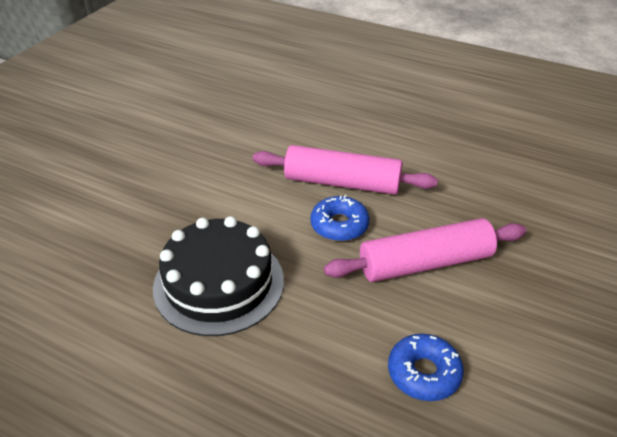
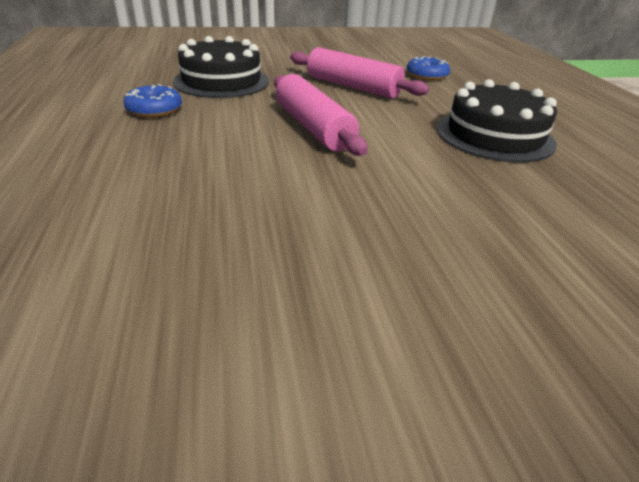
camera: 130 degrees left, 5 degrees down
(339, 225) = (365, 116): blue donut -> blue donut (154, 110)
(502, 178) = (221, 81): none -> black cake

